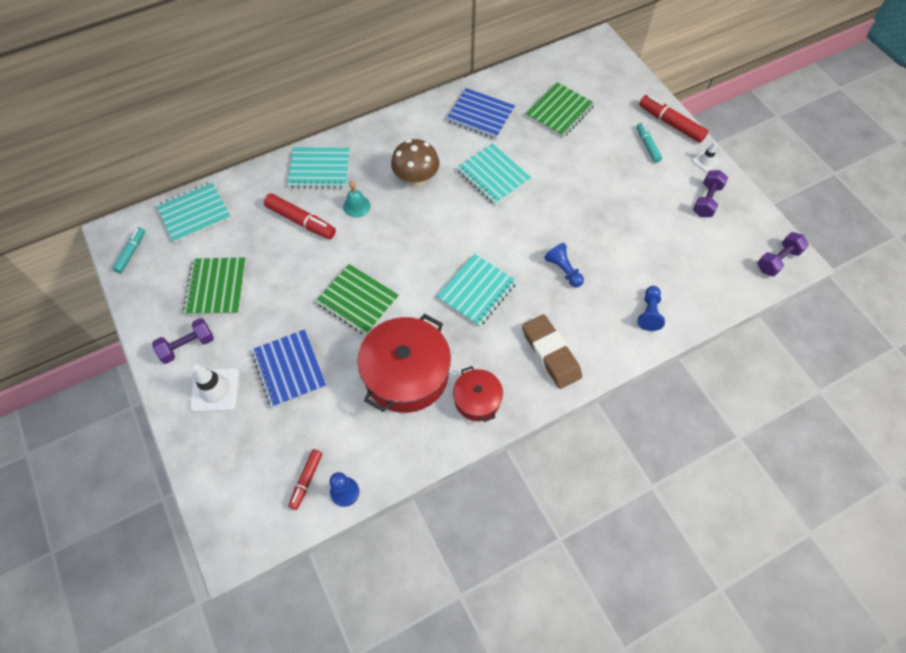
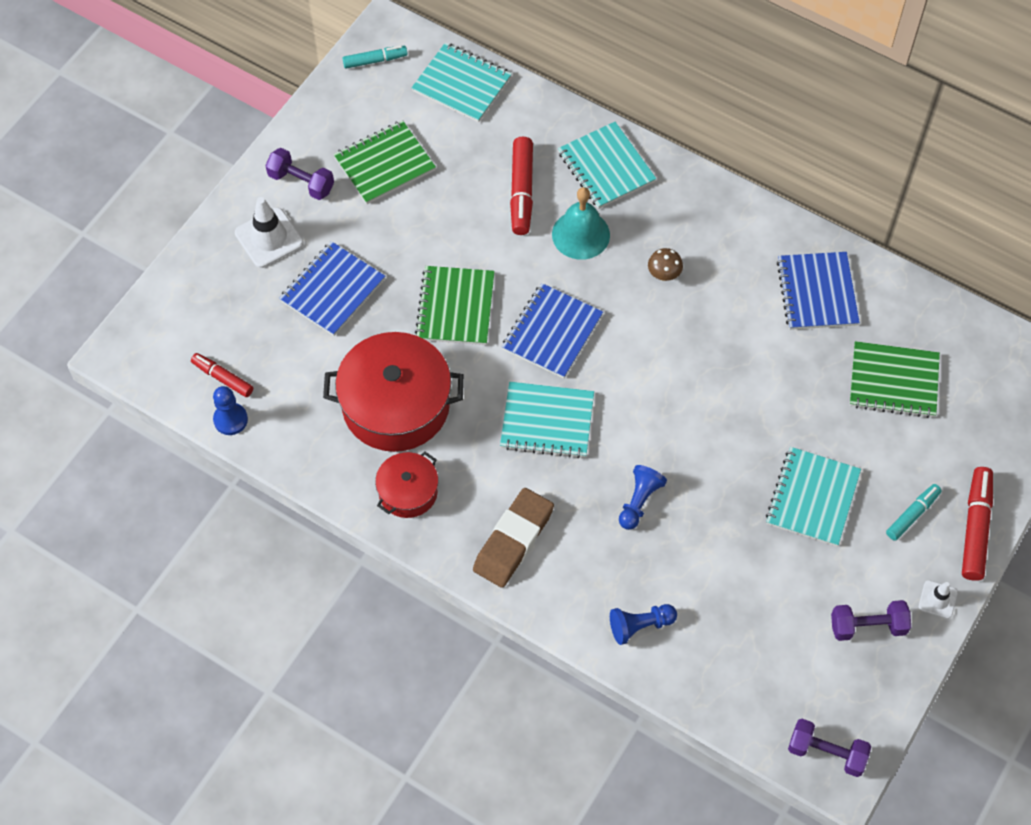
camera: 60 degrees right, 0 degrees up
(306, 480) = (222, 378): red marker -> red marker turned 45 degrees clockwise
(356, 206) = (581, 234): turquoise bell -> turquoise bell, size x1.54
(415, 256) = (552, 332): none -> blue notebook
(416, 179) = (664, 274): brown mushroom -> brown mushroom, size x0.52
(493, 175) = (729, 355): turquoise notebook -> turquoise notebook (812, 498)

